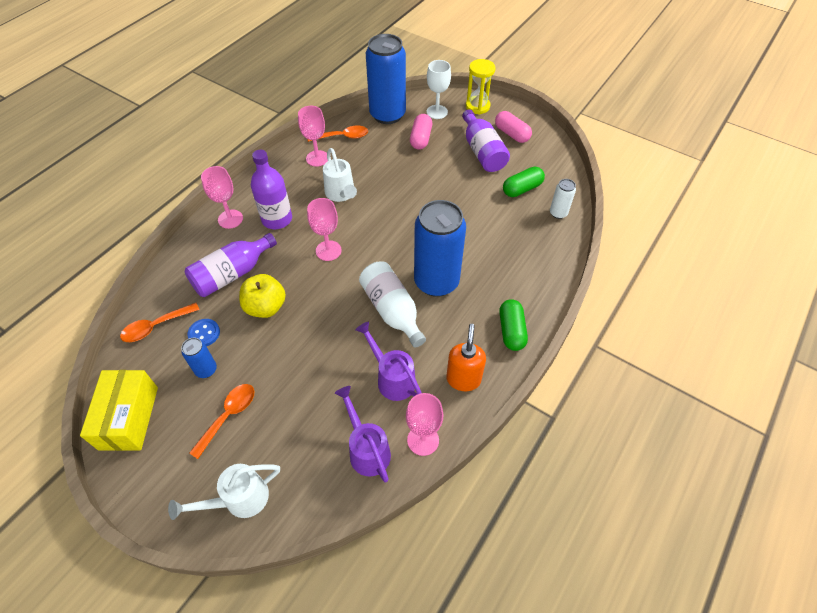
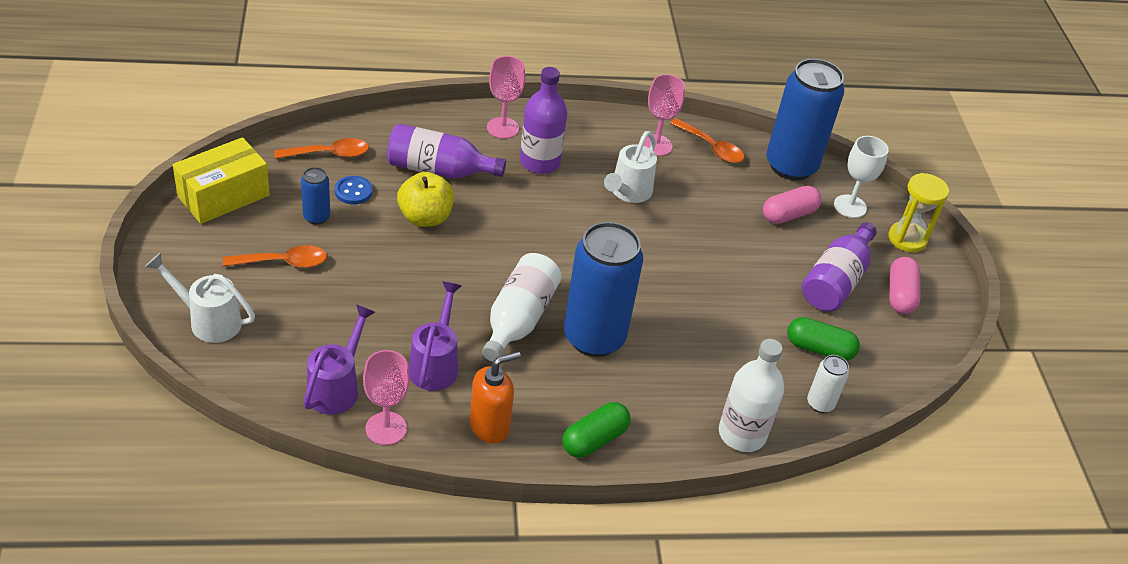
camera: 45 degrees right, 10 degrees down
(155, 326) = (329, 154): orange spoon -> orange spoon turned 150 degrees clockwise
(328, 250) = (542, 225): pink goblet -> none
(555, 259) = (742, 434): none -> white bottle

